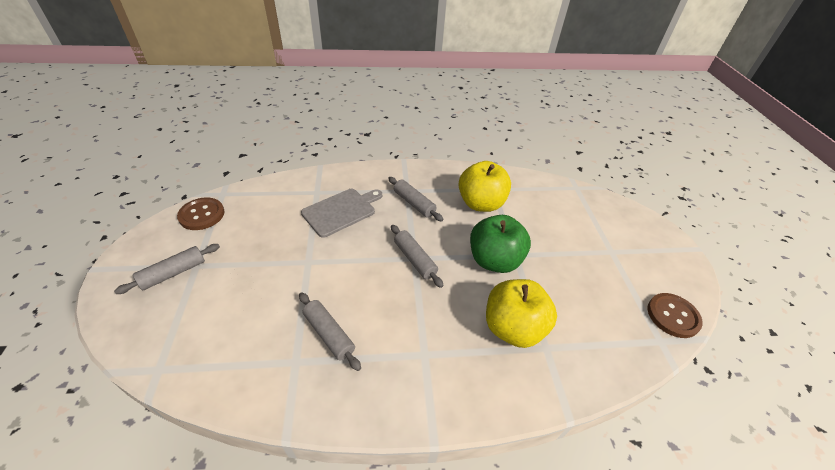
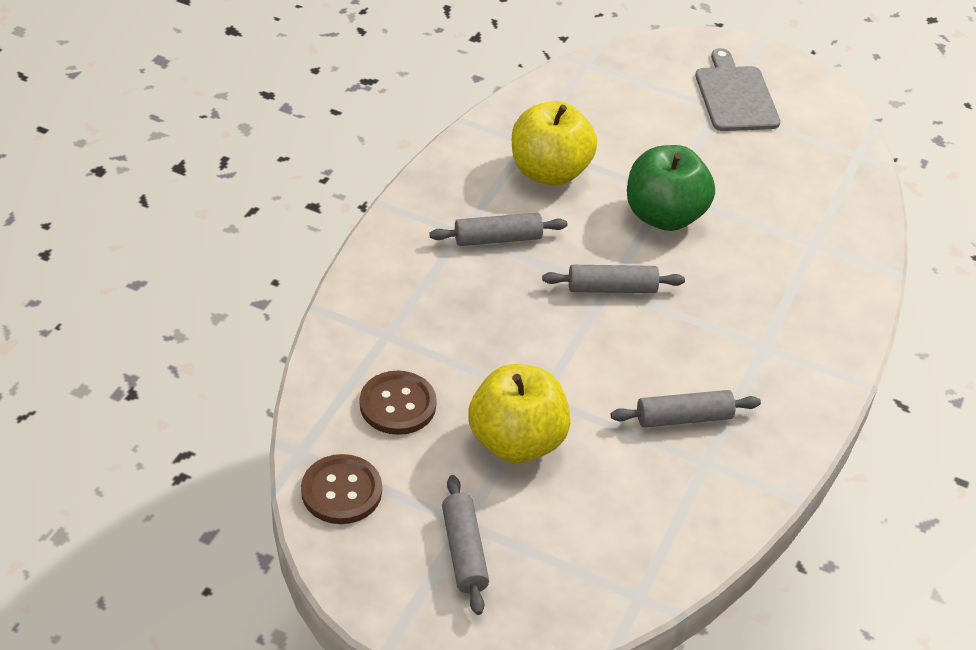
camera: 60 degrees left, 0 degrees up
(341, 211) = (456, 323): grey cutting board -> grey cutting board (735, 96)
(513, 328) = (773, 255): yellow apple -> yellow apple (516, 441)
(673, 316) = (836, 124): brown button -> brown button (397, 405)

